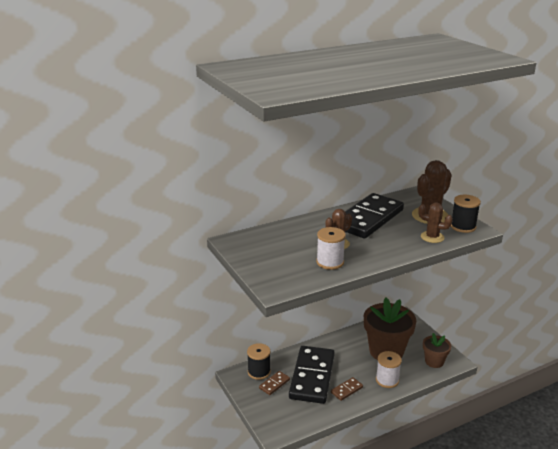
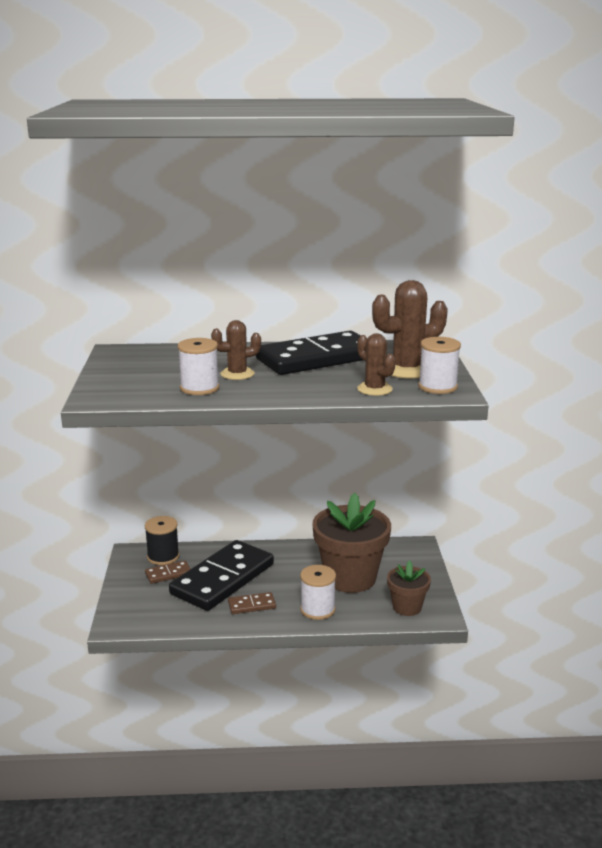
camera: 25 degrees right, 5 degrees down
(463, 226) = (437, 387): black spool -> white spool

